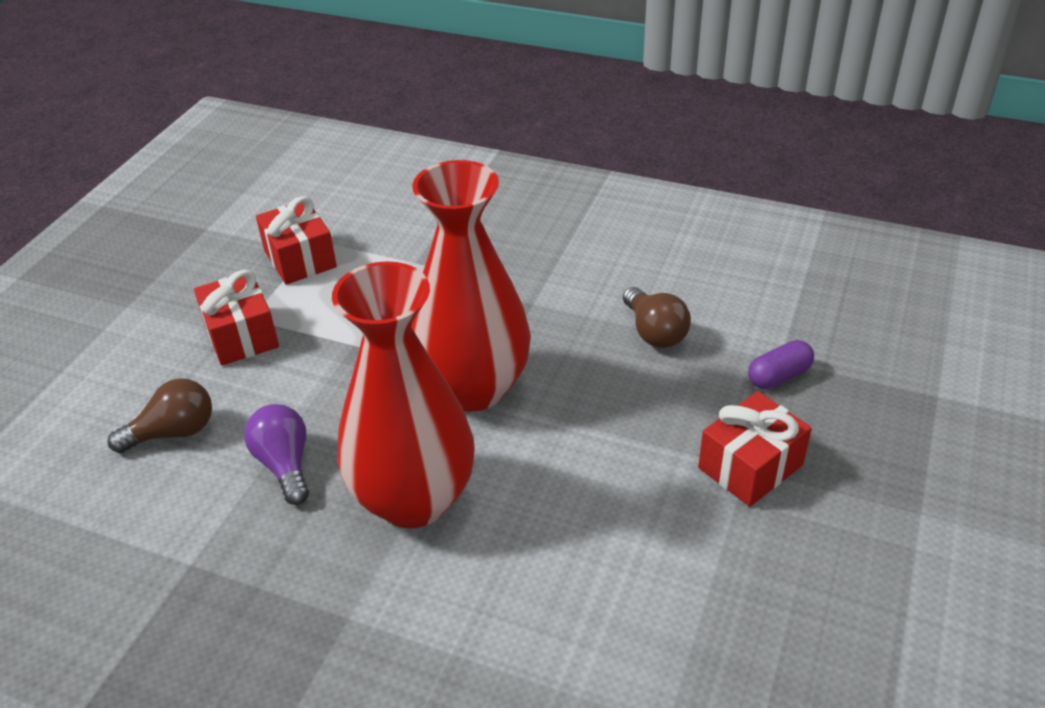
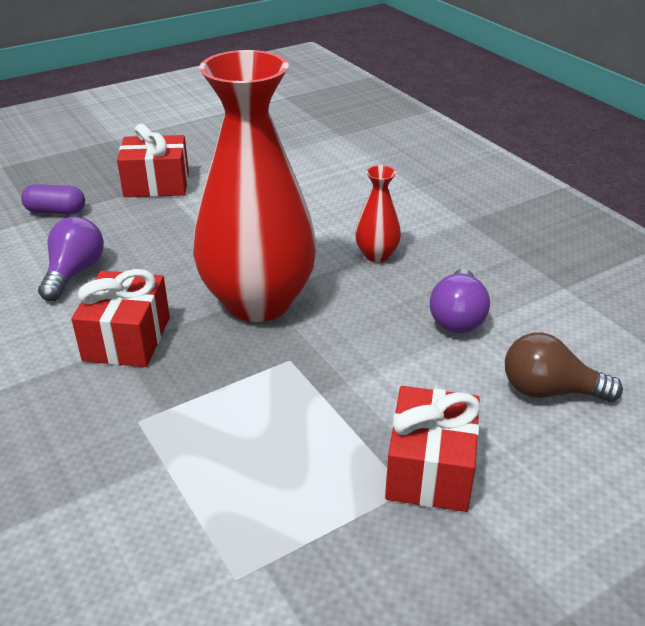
camera: 145 degrees left, 5 degrees down
(300, 259) = (284, 556): red gift -> red gift (127, 339)
(413, 499) = (376, 255): red vase -> red vase, size x0.42
(654, 332) = (74, 273): brown light bulb -> purple light bulb

